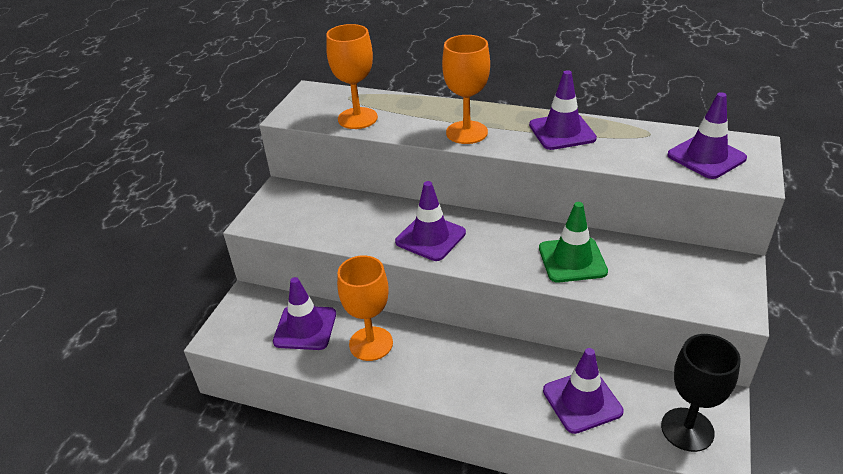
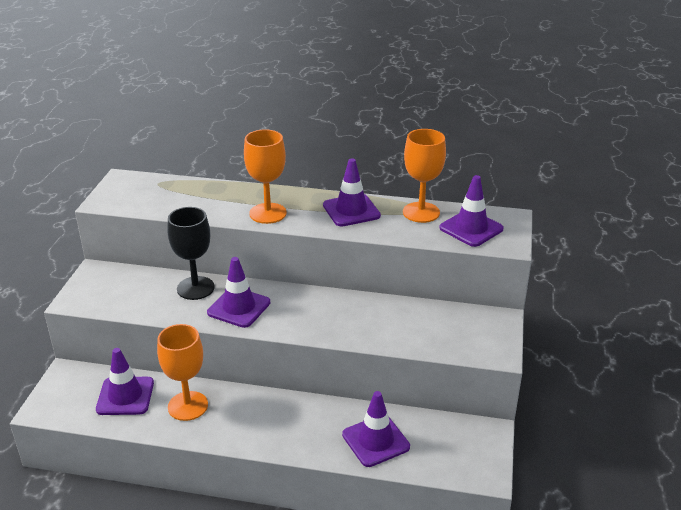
camera: 10 degrees left, 5 degrees down
(357, 118) = (168, 203): orange goblet -> orange goblet (421, 212)
(572, 260) = (363, 321): green traffic cone -> none
(687, 429) = (462, 456): black goblet -> black goblet (195, 288)

